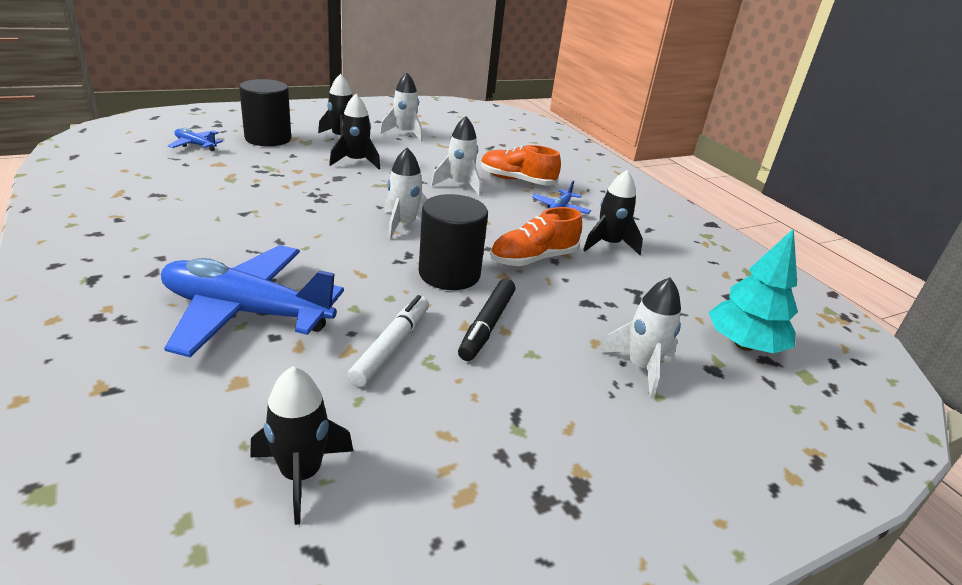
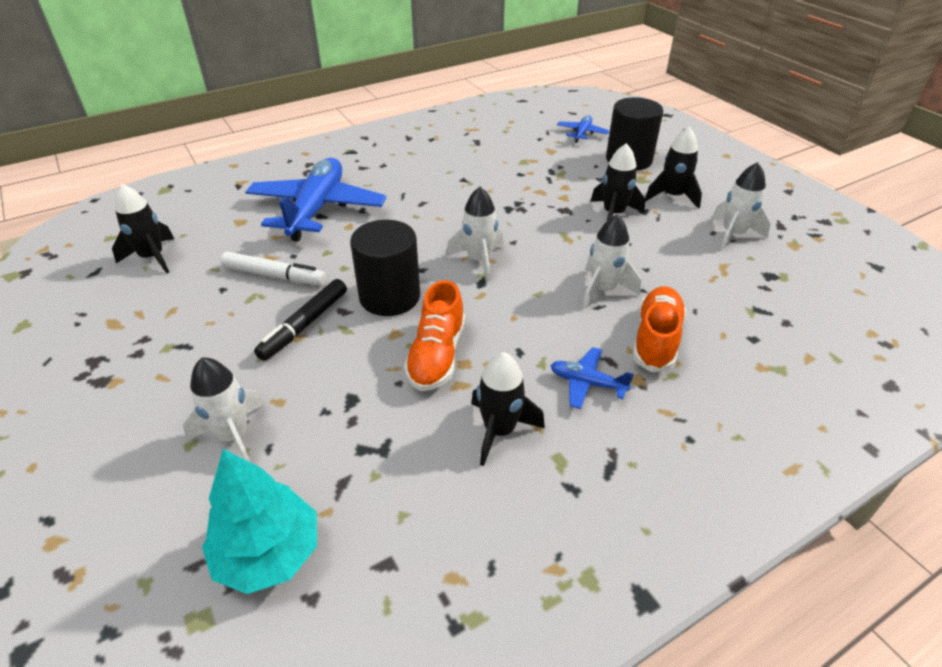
camera: 90 degrees right, 10 degrees up
(487, 325) = (304, 325): black marker -> black marker turned 75 degrees counterclockwise
(533, 259) = (437, 356): orange shoe -> orange shoe turned 135 degrees counterclockwise

